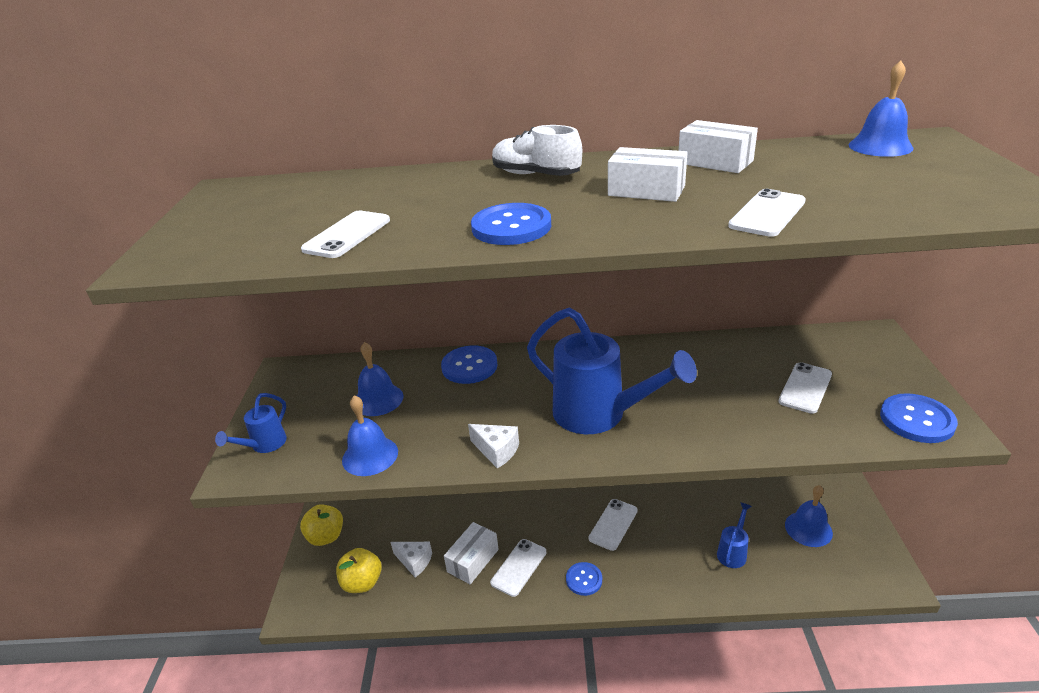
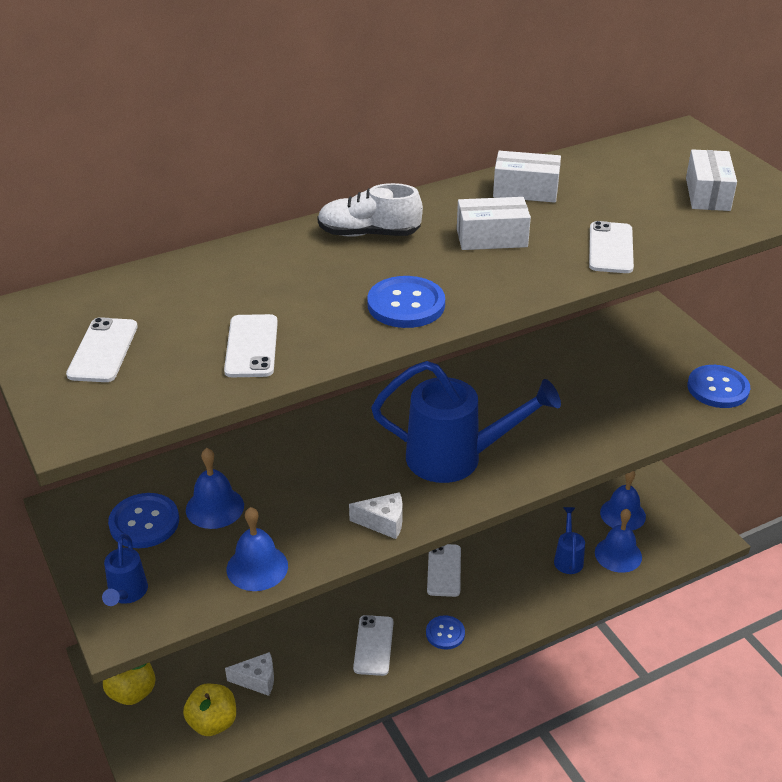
camera: 30 degrees left, 5 degrees up
(469, 366) = (287, 443): blue button -> blue button (144, 522)
(473, 560) = (321, 656): white box -> white box (707, 194)
(805, 388) = (619, 381): white phone -> white phone (103, 350)
(880, 146) = (650, 150): blue bell -> blue bell (618, 554)

